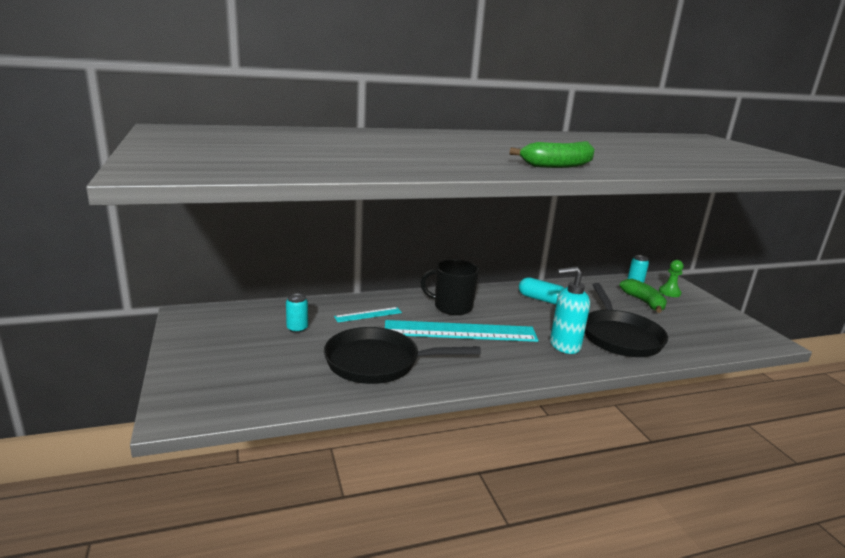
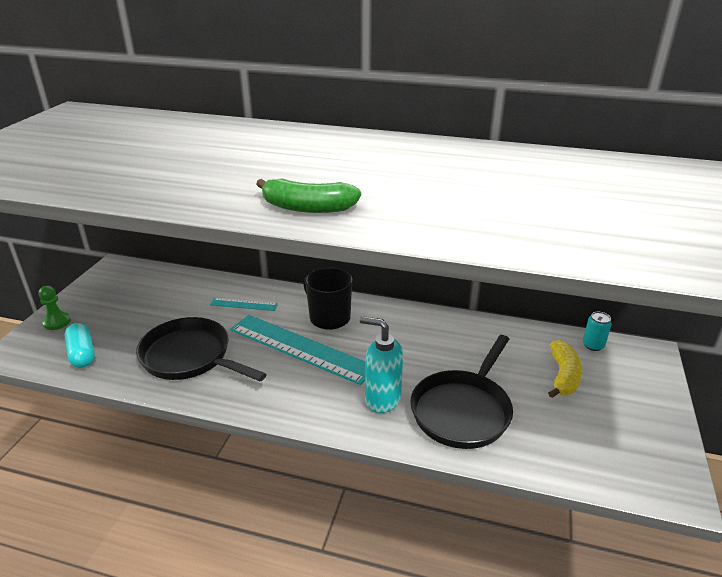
camera: 35 degrees right, 10 degrees up
(297, 328) = (172, 302): turquoise can -> none
(541, 299) = (435, 335): turquoise capsule -> turquoise capsule (82, 354)
(643, 302) = (563, 376): green banana -> yellow banana
(669, 292) = (623, 373): green pawn -> green pawn (57, 322)

